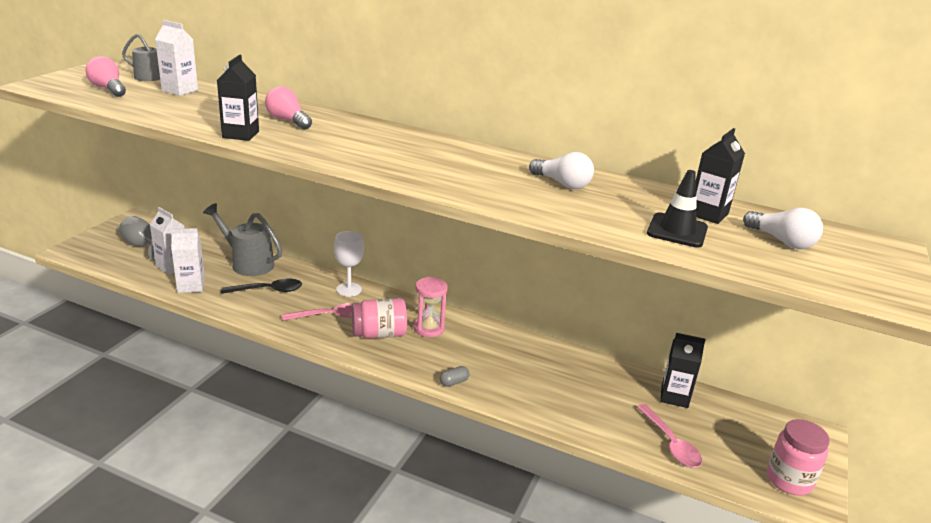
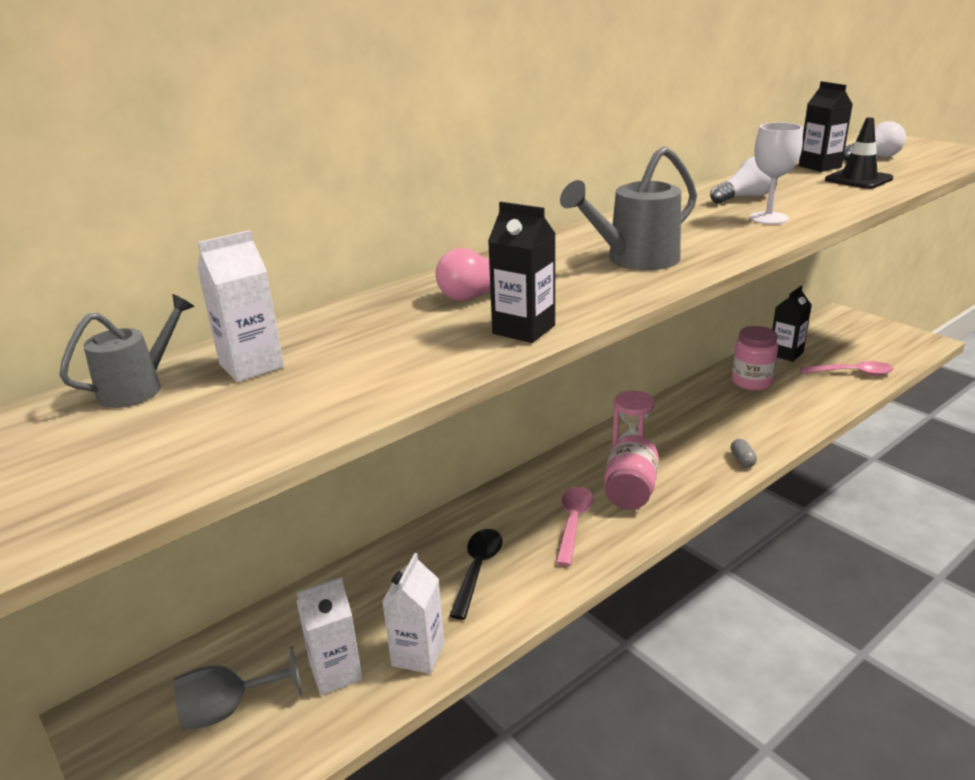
camera: 60 degrees left, 0 degrees up
(108, 89) = (169, 436): pink light bulb -> none
(248, 263) = (382, 580): grey watering can -> grey watering can (634, 260)
(349, 289) = (513, 496): white goblet -> white goblet (768, 218)
(789, 480) = (898, 341): pink jar -> pink jar (751, 382)

